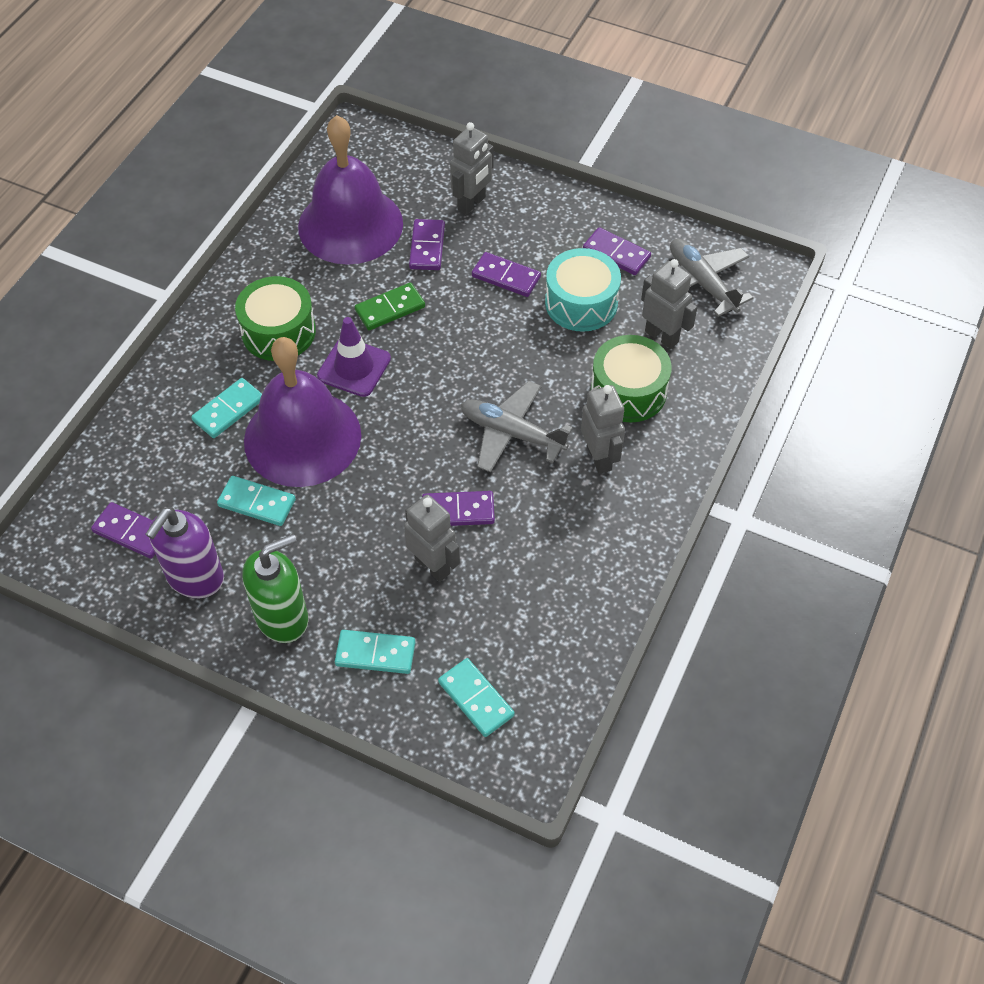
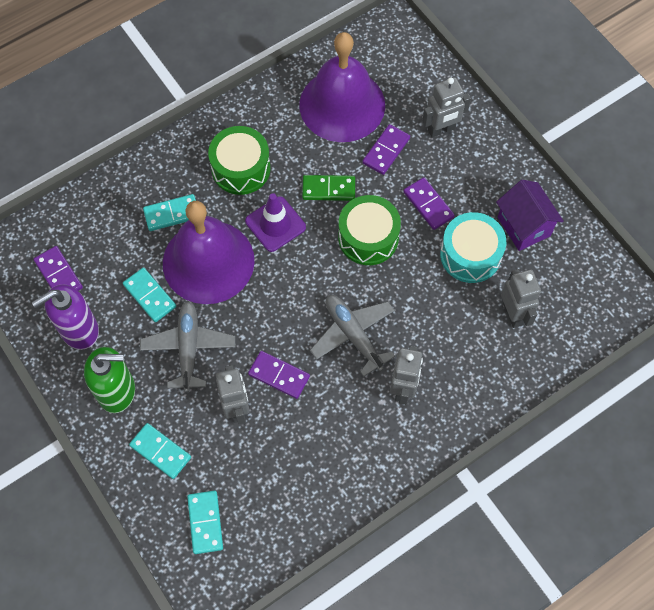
camera: 30 degrees right, 10 degrees up
(616, 253) = (523, 226): purple domino -> purple house
(628, 391) = (459, 346): green drum -> green drum (368, 237)
(701, 283) = (573, 284): grey plane -> grey plane (188, 348)

